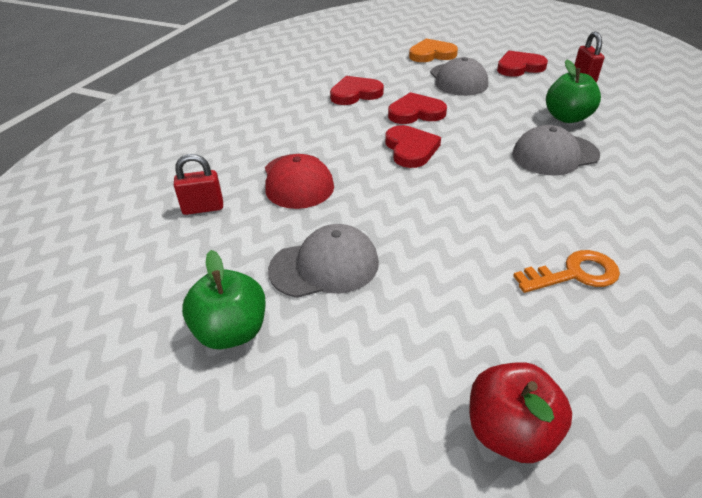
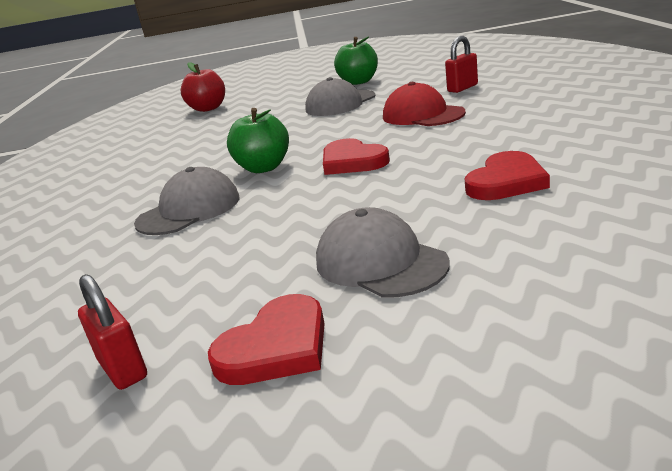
camera: 155 degrees right, 15 degrees down
(416, 113) = (389, 191): red heart -> none
(432, 54) = (504, 307): orange heart -> none
(567, 117) = (170, 261): green apple -> green apple (264, 168)
(575, 274) = (174, 150): orange key -> none

